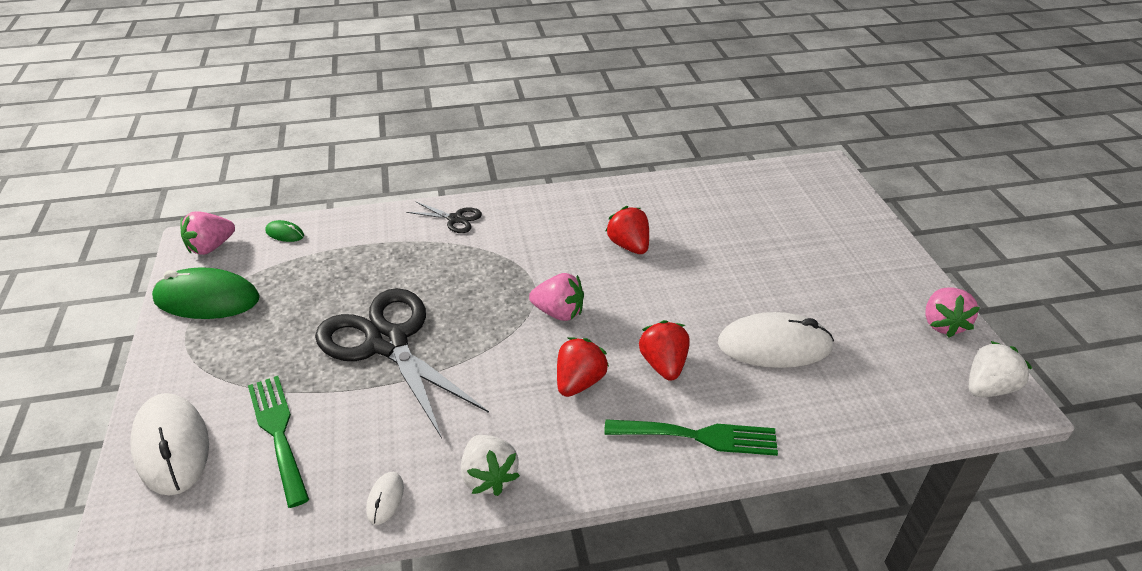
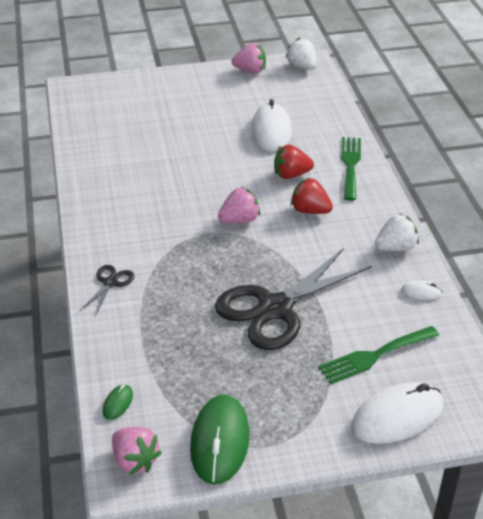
camera: 90 degrees left, 0 degrees up
(559, 312) = (239, 220): pink strawberry -> pink strawberry turned 45 degrees clockwise
(629, 246) = (161, 185): red strawberry -> none

